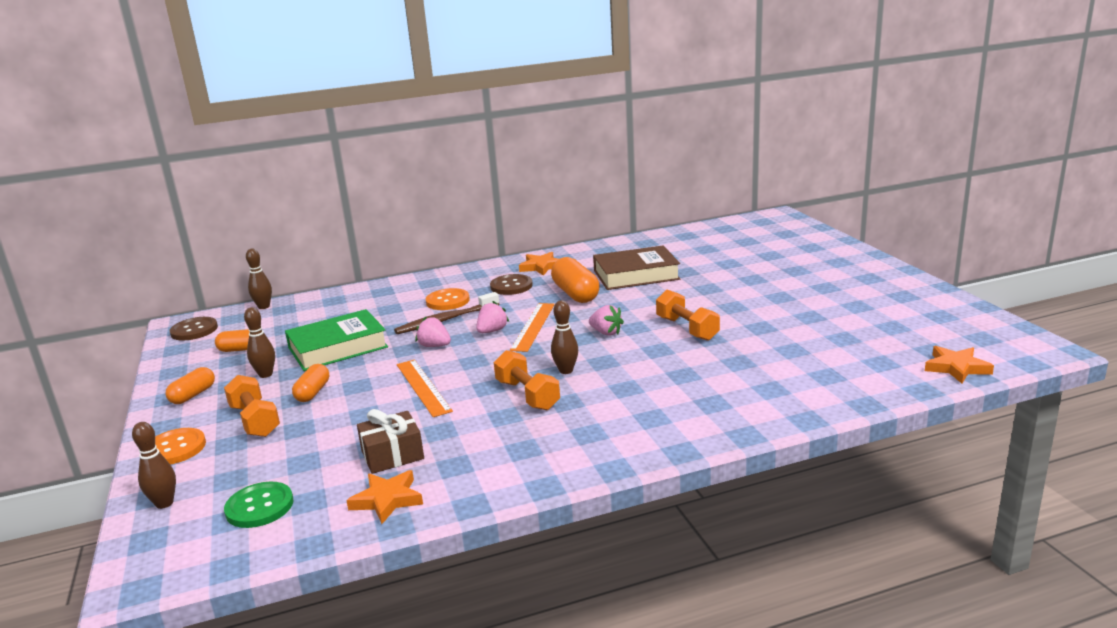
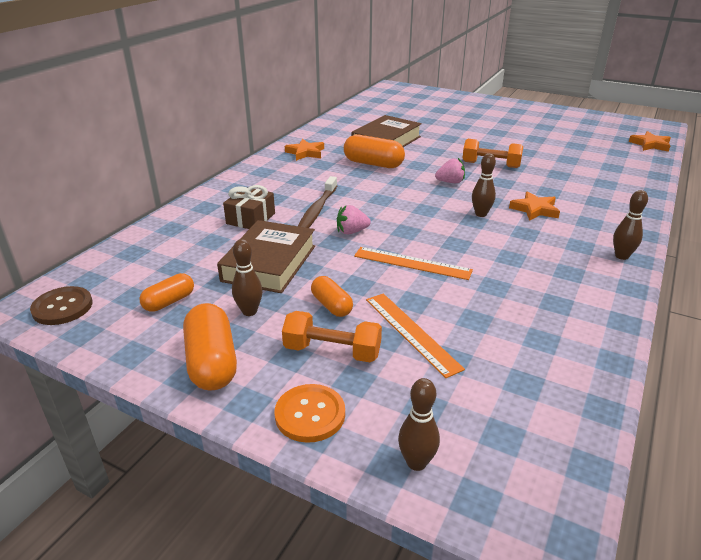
camera: 45 degrees left, 10 degrees up
(193, 395) = (212, 362): orange capsule -> orange capsule, size x1.66
(259, 507) = (501, 410): green button -> none
(264, 307) = (102, 258): brown bowling pin -> brown bowling pin (621, 256)
(338, 347) = (269, 263): green book -> brown book
(387, 500) = (572, 349): orange star -> orange star (535, 209)
(392, 455) = (502, 318): brown gift -> brown gift (250, 218)
(447, 301) = (285, 197): orange button -> none
(492, 331) = (371, 206): pink strawberry -> none
(511, 286) = (313, 172): brown button -> none
(527, 395) = (493, 238): orange dumbbell -> none
(533, 326) = (394, 194): orange ruler -> orange ruler (411, 332)

